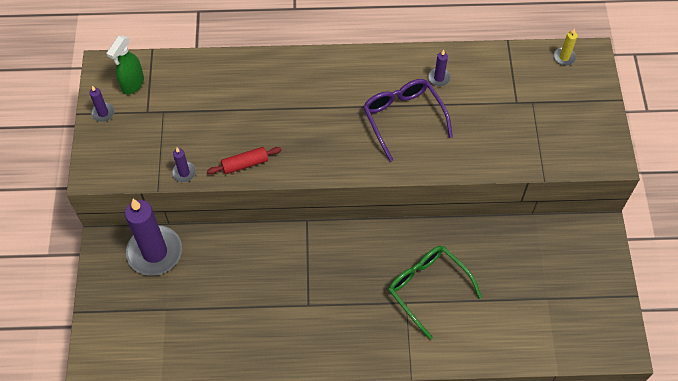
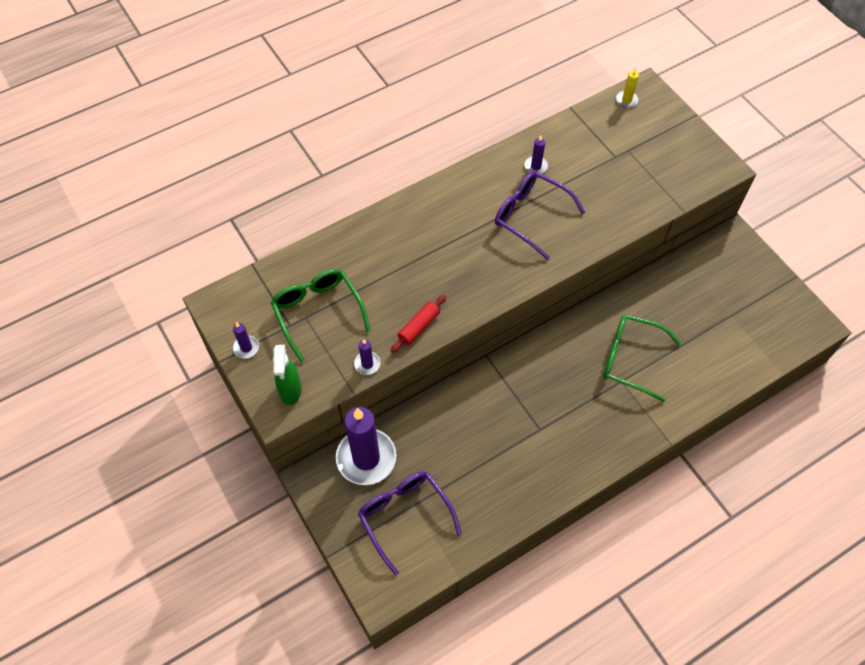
camera: 30 degrees left, 0 degrees up
(132, 84) = (256, 306): green spray bottle -> green spray bottle (290, 390)
(152, 314) = (404, 516): none -> purple glasses
(175, 112) = (318, 312): none -> green glasses

